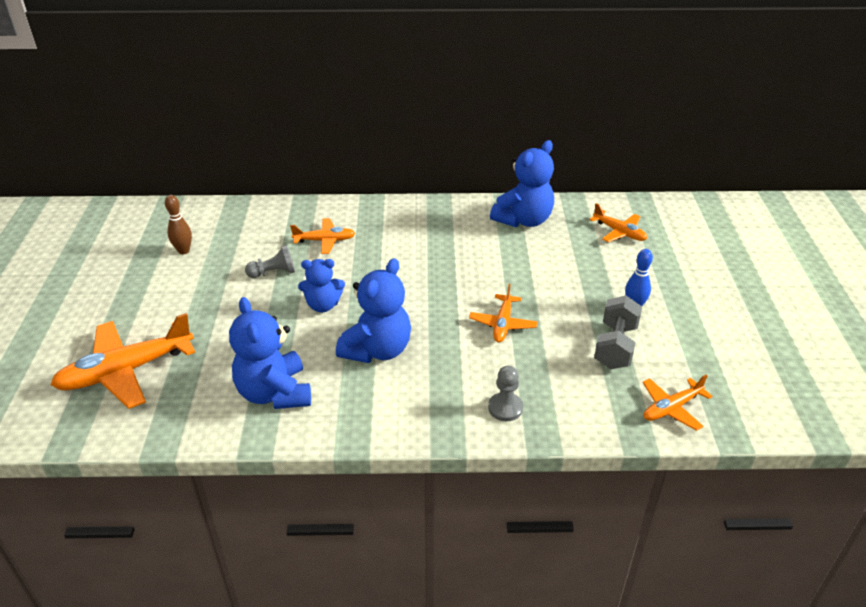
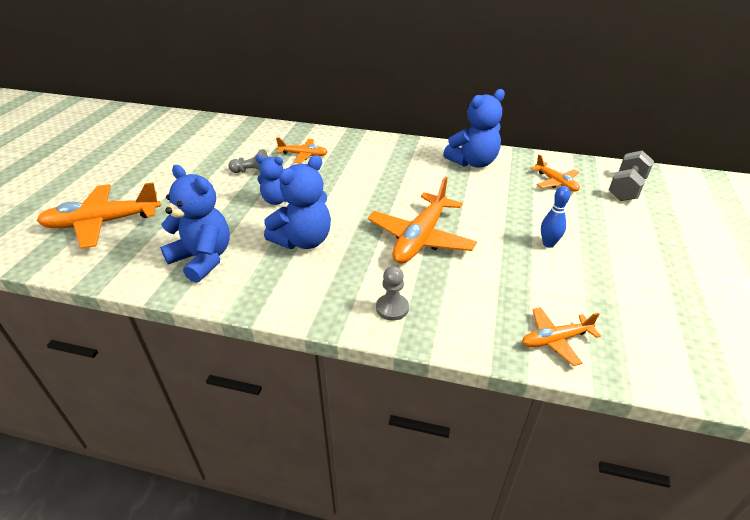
camera: 15 degrees right, 0 degrees up
(183, 251) = (195, 147): brown bowling pin -> none
(274, 393) = (203, 259): blue teddy bear -> blue teddy bear turned 135 degrees clockwise
(502, 324) = (420, 238): orange plane -> orange plane, size x1.82
(615, 346) = (518, 274): grey dumbbell -> grey dumbbell (626, 188)

